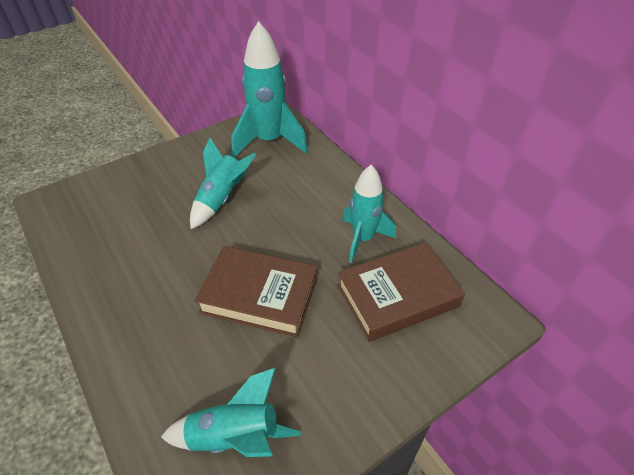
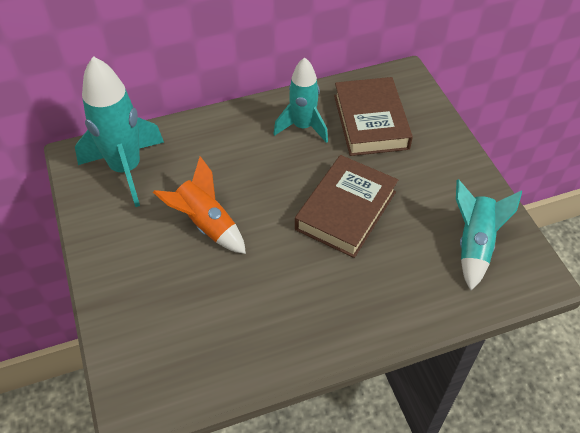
camera: 75 degrees left, 5 degrees up
(221, 199) = (206, 224): turquoise rocket -> orange rocket

